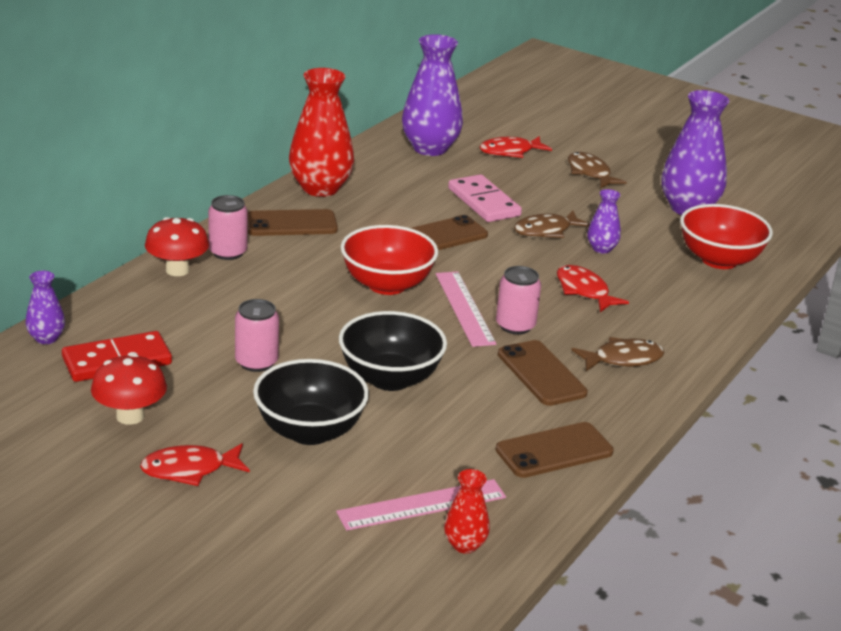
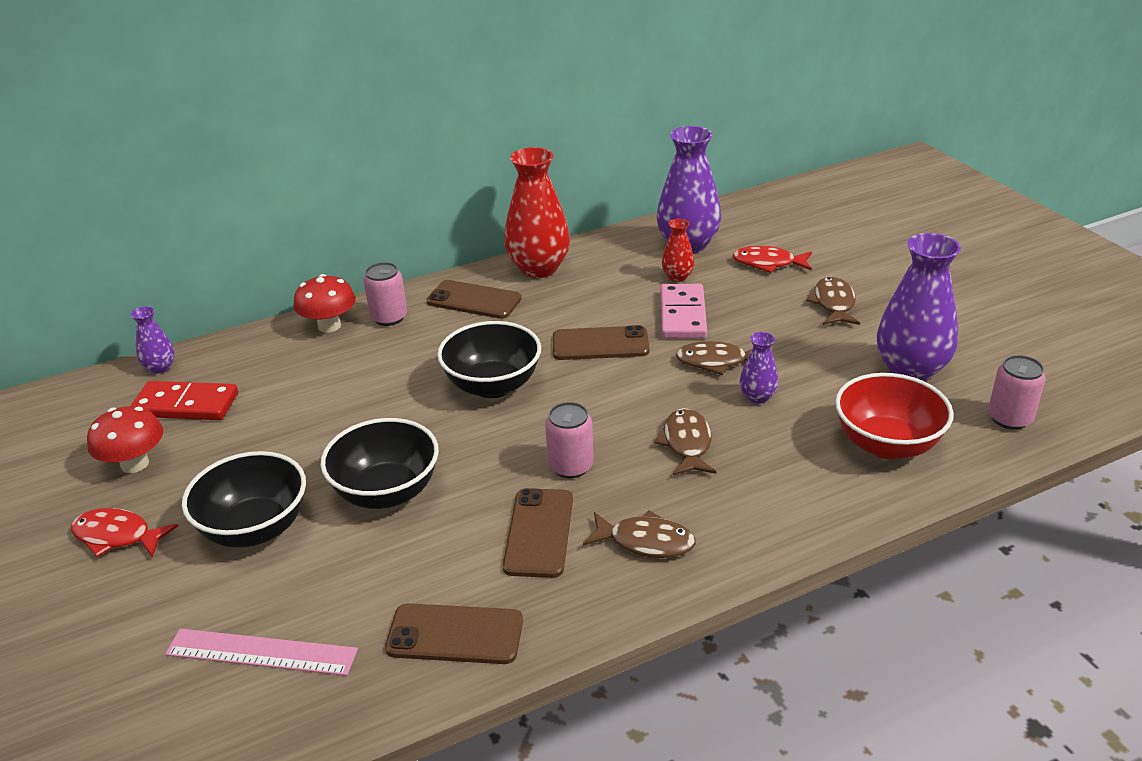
camera: 35 degrees right, 5 degrees up
(256, 362) = (291, 438): pink can -> pink can (1009, 418)
(387, 285) = (493, 386): red bowl -> black bowl
(465, 308) = (540, 431): pink ruler -> none
(465, 545) = (248, 719): red vase -> red vase (677, 277)
(584, 291) = (687, 444): red fish -> brown fish

